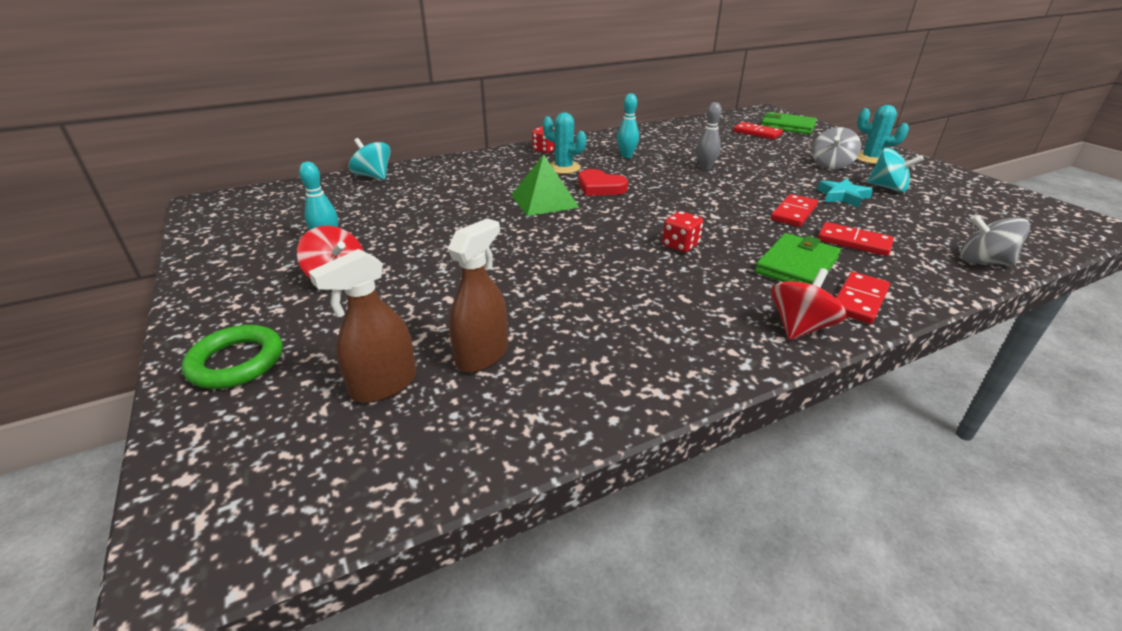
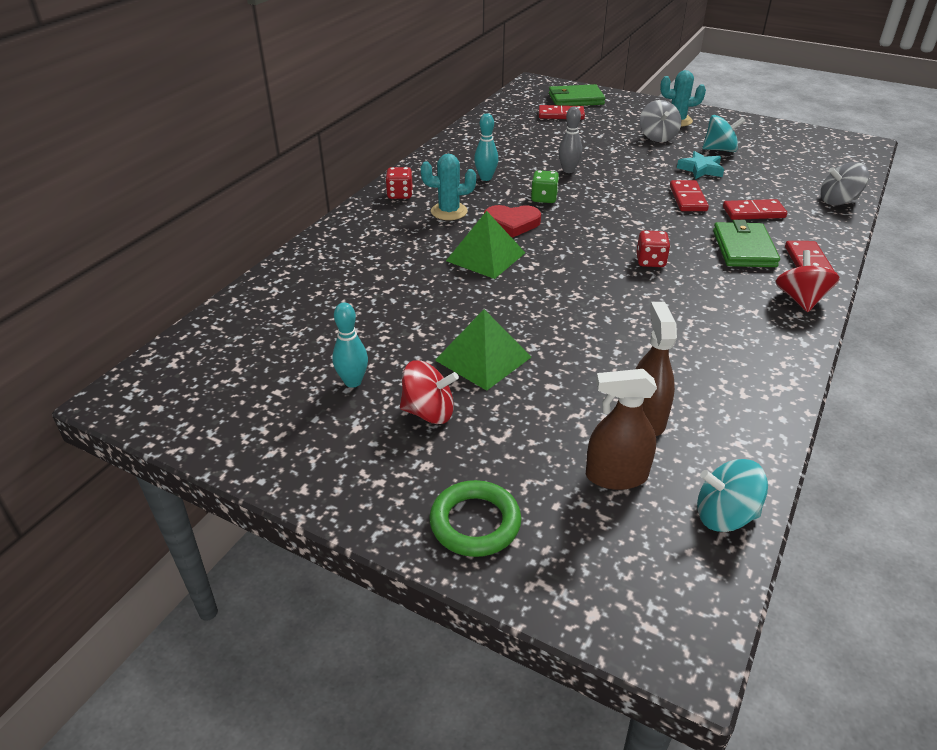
camera: 35 degrees left, 5 degrees up
(373, 176) = (267, 289): turquoise spinning top -> turquoise spinning top (724, 515)
(384, 385) = (616, 476): brown spray bottle -> brown spray bottle turned 75 degrees clockwise
(431, 261) = (483, 358): none -> green pyramid
(653, 179) = (544, 198): none -> green dice

